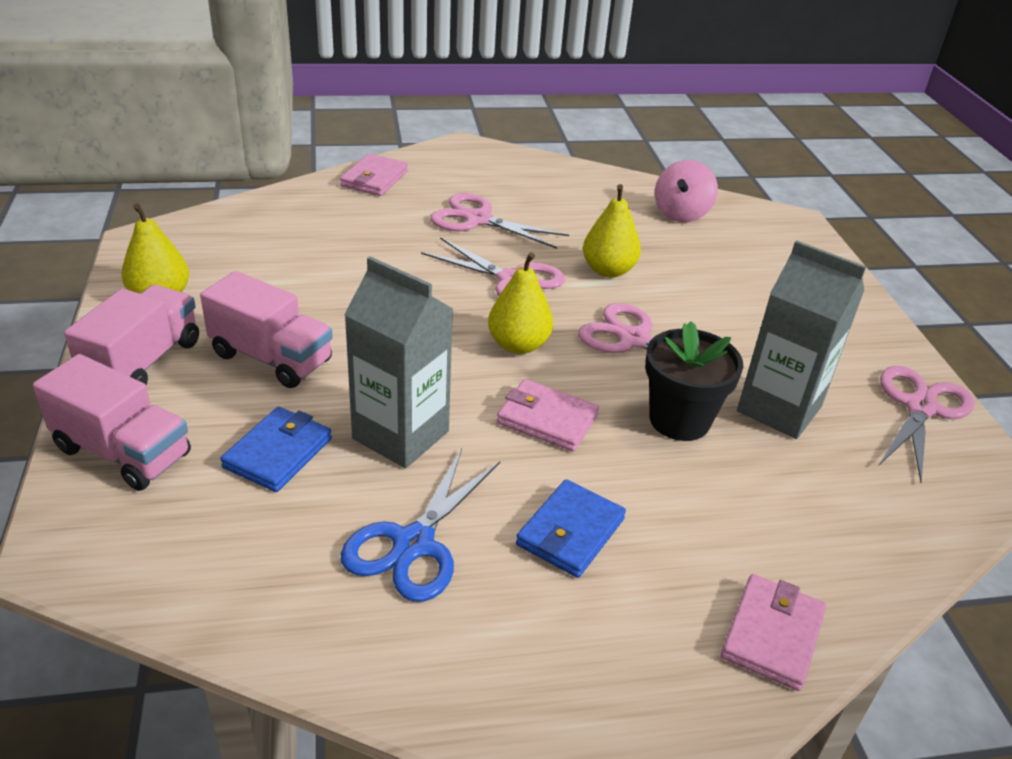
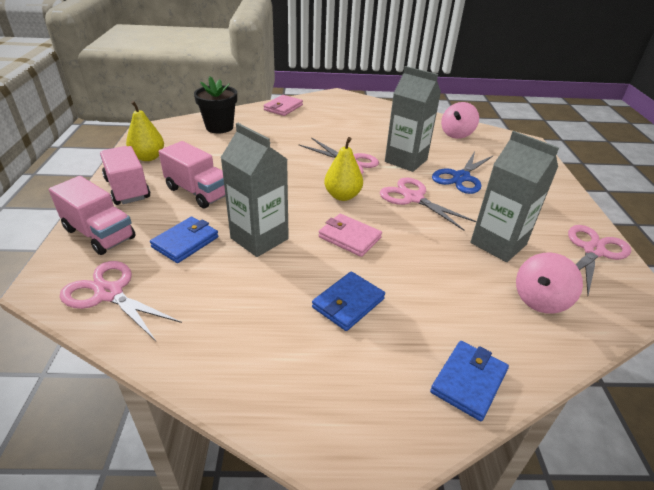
camera: 10 degrees right, 0 degrees up
(143, 362) = (127, 189): pink truck -> pink truck turned 60 degrees counterclockwise
(414, 544) = (249, 300): blue scissors -> blue scissors (461, 177)
(478, 220) = (336, 130): pink scissors -> pink scissors (109, 293)
(608, 270) = (406, 160): yellow pear -> grey carton
(679, 420) = (432, 245): black flower pot -> black flower pot (219, 127)
(772, 635) = (468, 381): pink wallet -> blue wallet
(854, 496) = (540, 300): none -> pink spinning top

